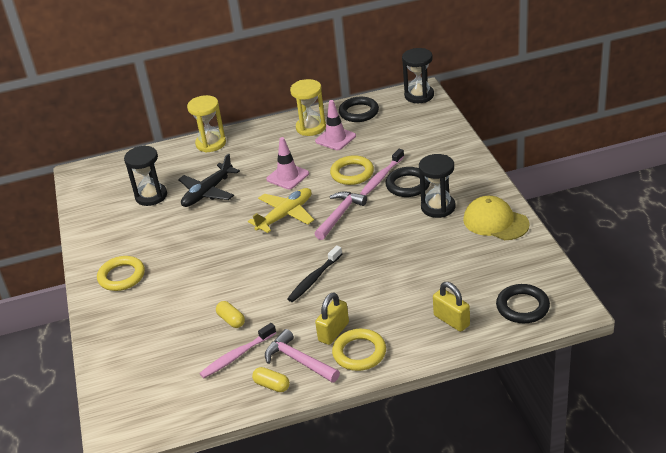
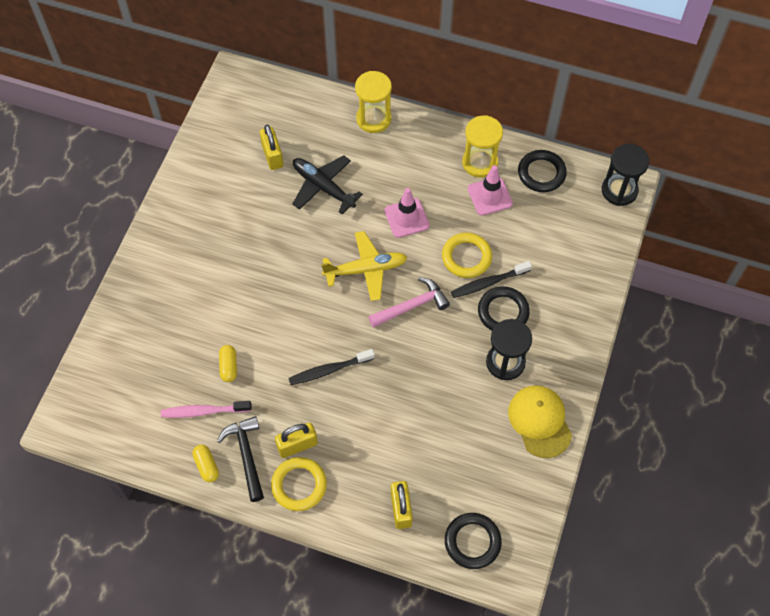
camera: 30 degrees right, 25 degrees up
(121, 276) = (180, 244): yellow ring -> none
(151, 196) = (272, 156): black hourglass -> yellow padlock
(208, 192) = (323, 187): black plane -> black plane turned 60 degrees clockwise
(298, 360) = (246, 455): pink hammer -> black hammer
(381, 177) = (488, 283): pink toothbrush -> black toothbrush

